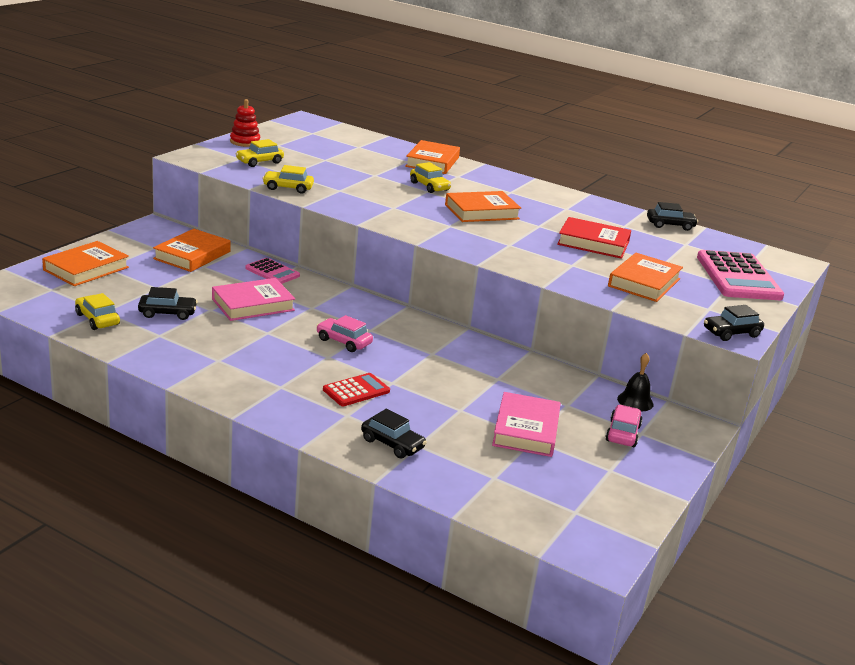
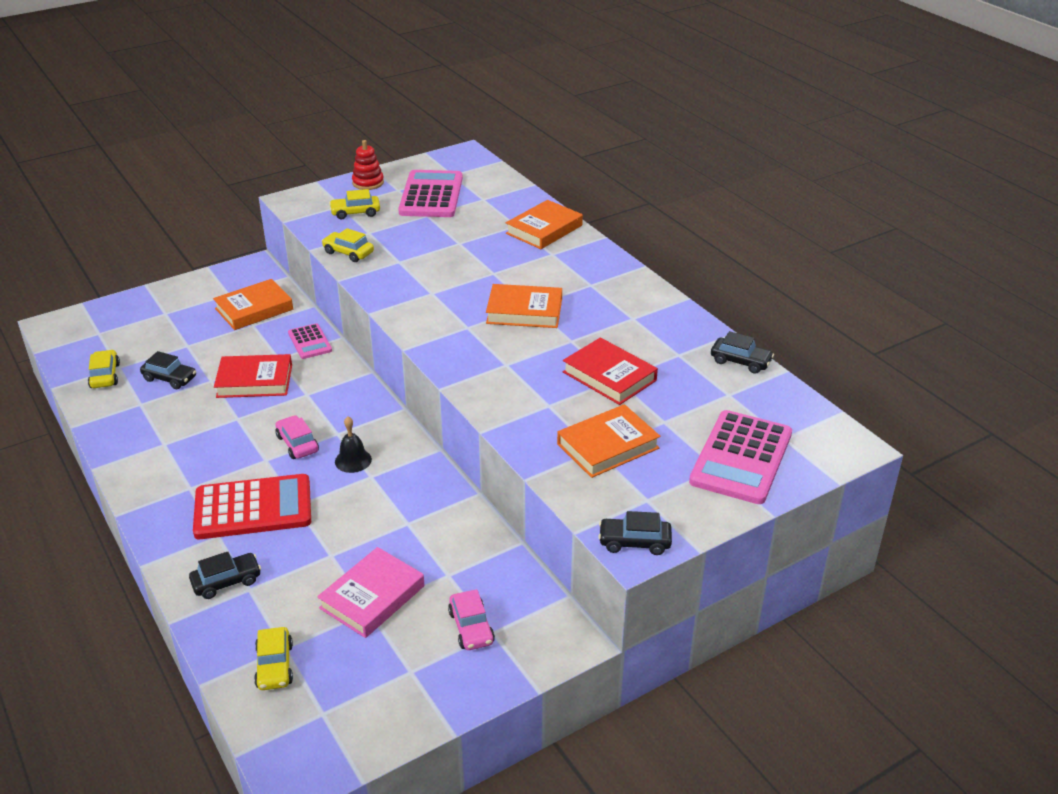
camera: 30 degrees right, 10 degrees up
(86, 269) = (147, 313): orange book -> none
(253, 305) = (254, 381): pink book -> red book
(312, 147) = (431, 195): none -> pink calculator
(356, 390) = (253, 508): red calculator -> red calculator, size x1.87
(392, 444) = (226, 581): black car -> black car turned 90 degrees counterclockwise
(429, 186) = (503, 266): yellow car -> yellow car (275, 666)
(622, 433) = (471, 627): pink car -> pink car turned 120 degrees clockwise
(635, 401) = (529, 588): black bell -> black bell (353, 460)

